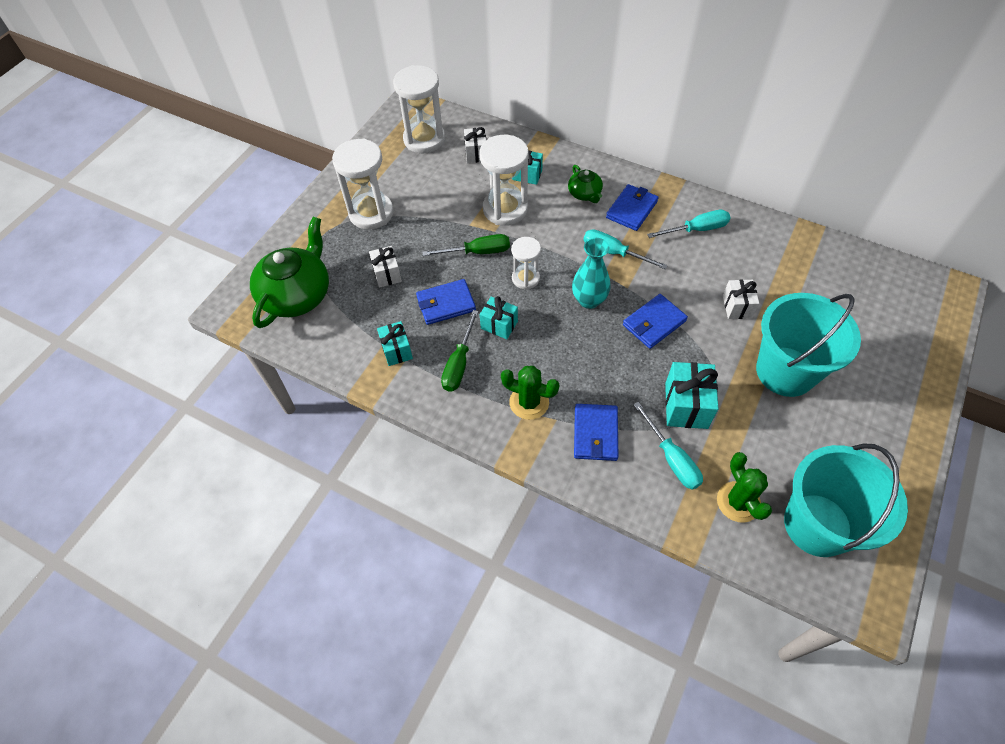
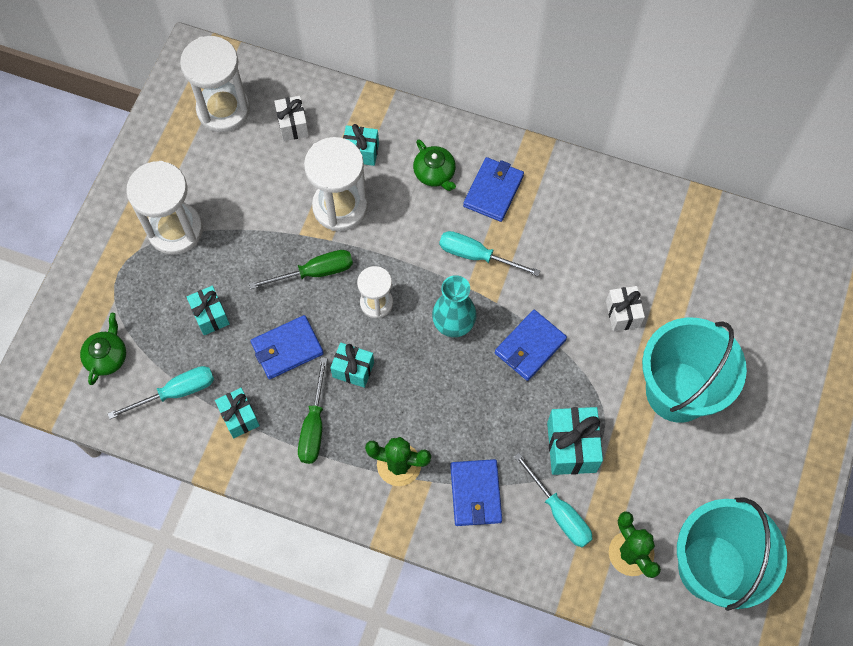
camera: 10 degrees left, 10 degrees up
(297, 295) = (107, 357): green teapot -> green teapot, size x0.50
(387, 274) = (210, 315): white gift -> turquoise gift
(696, 229) = (572, 212): turquoise screwdriver -> turquoise screwdriver (176, 392)

